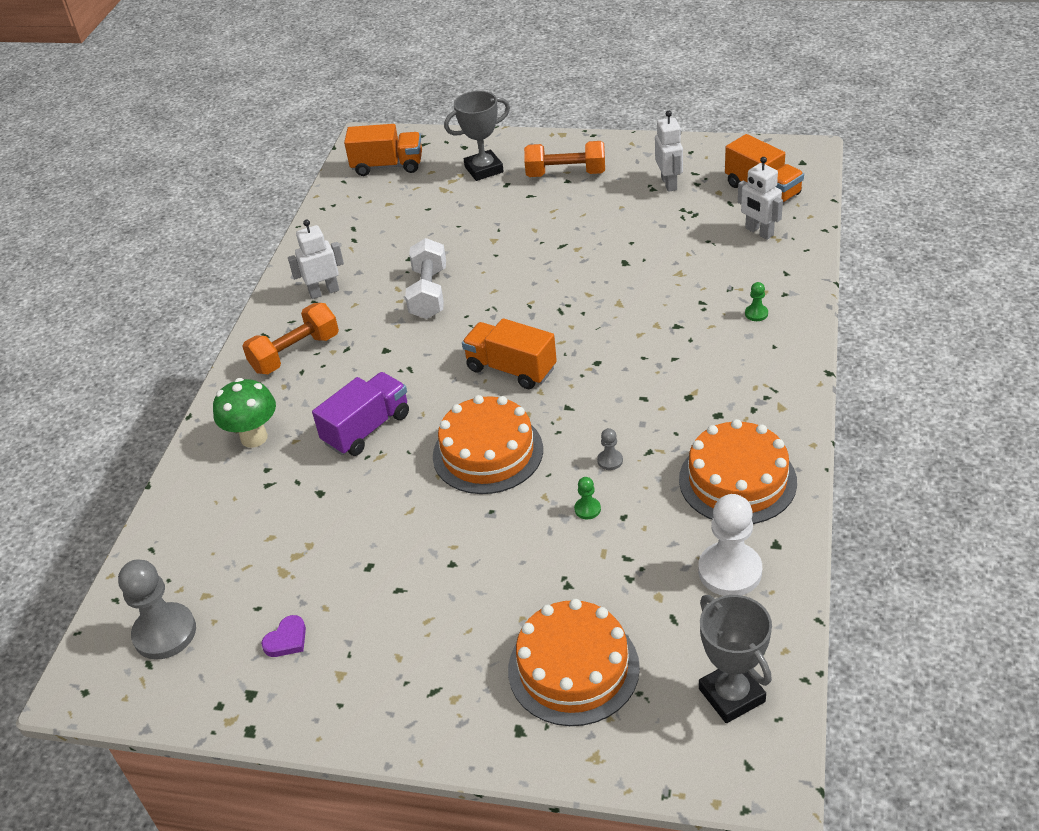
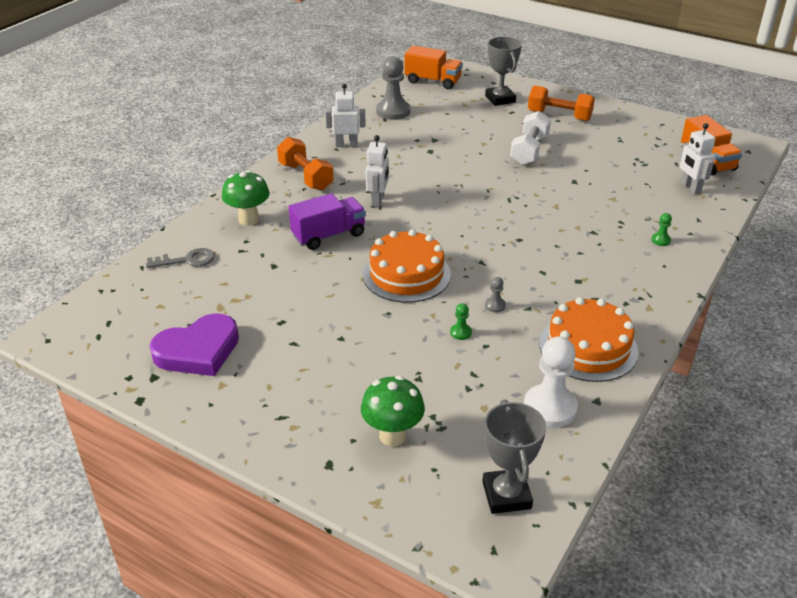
camera: 15 degrees right, 5 degrees down
(165, 633) = (120, 320): grey pawn -> grey pawn (393, 111)
(205, 521) = (187, 260): none -> grey key
(287, 640) = (198, 350): purple heart -> purple heart, size x2.31
(295, 353) = (306, 176): orange dumbbell -> orange dumbbell turned 75 degrees clockwise
(429, 293) = (419, 164): white dumbbell -> white dumbbell (529, 150)
(484, 169) = (500, 99): grey trophy -> grey trophy turned 75 degrees clockwise
(511, 369) = (453, 226): orange truck -> none
(573, 668) = (392, 435): orange cake -> green mushroom
(669, 183) = (635, 140): white robot -> white robot (378, 200)

